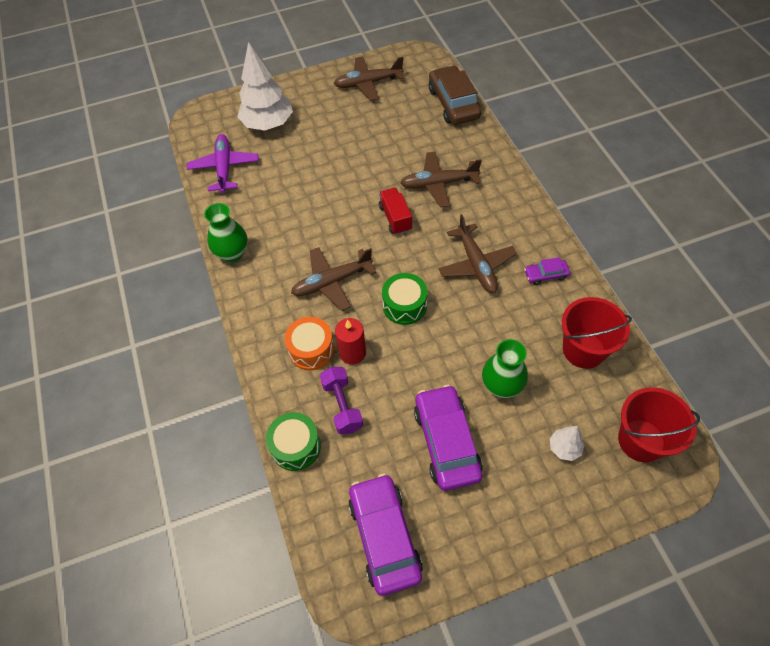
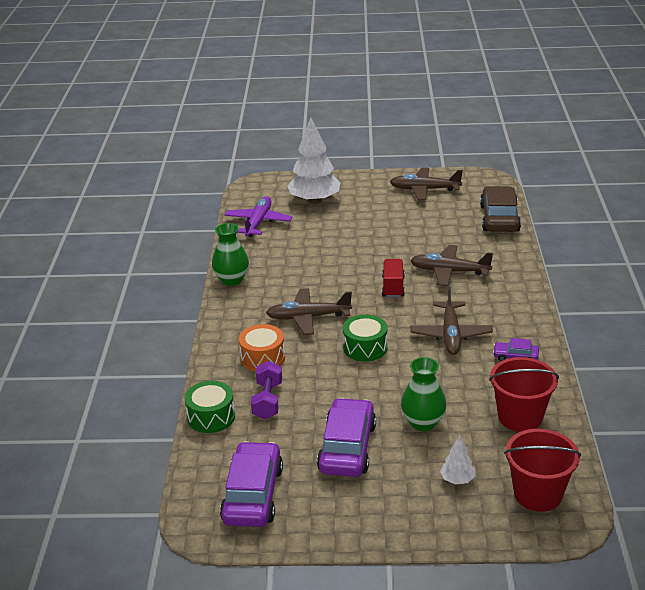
camera: 20 degrees right, 25 degrees down
(352, 353) = (298, 368): red candle -> none

